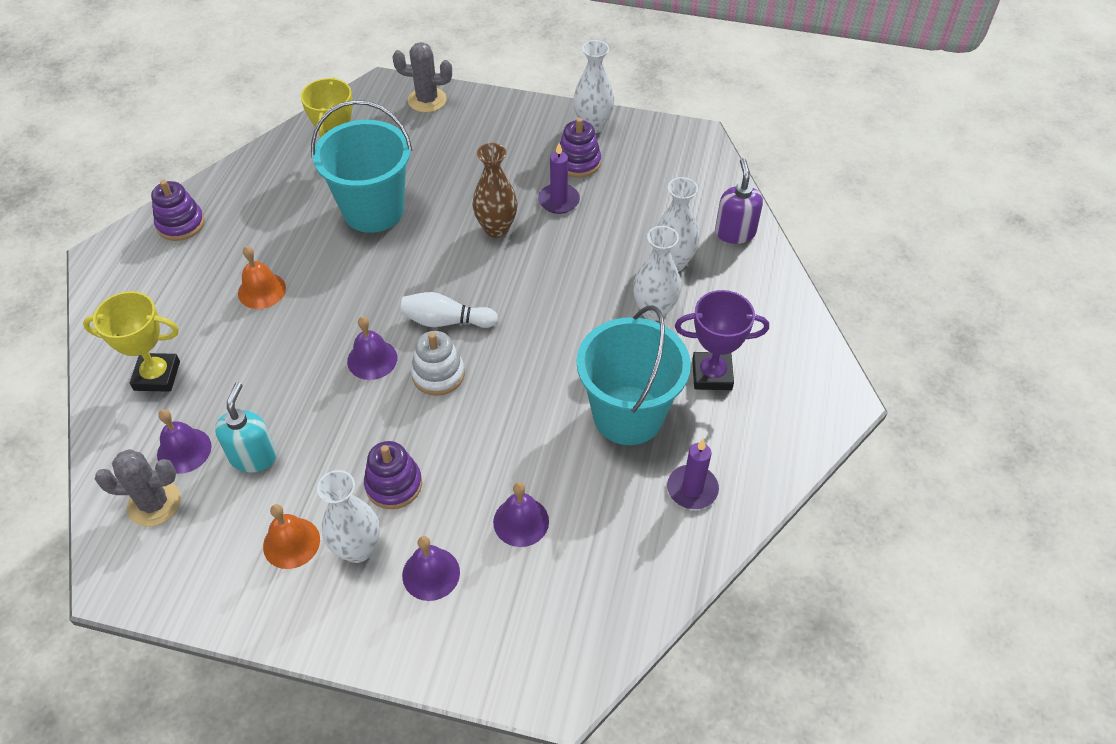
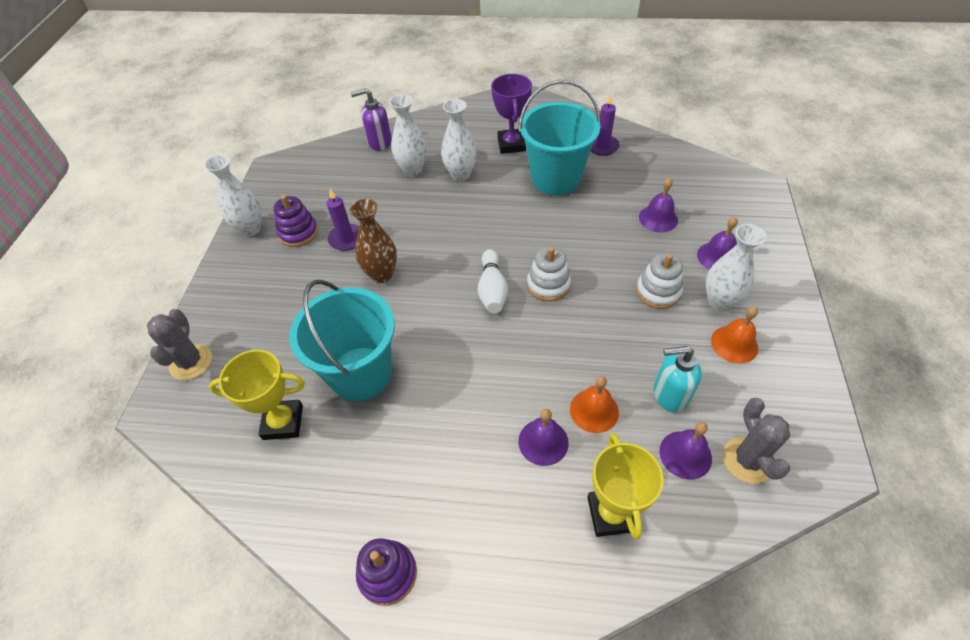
camera: 95 degrees left, 0 degrees up
(261, 290) = (480, 446): orange bell -> orange bell (594, 410)
(372, 359) = (544, 332): purple bell -> purple bell (543, 442)
(394, 484) = (658, 291): purple stacking toy -> white stacking toy

